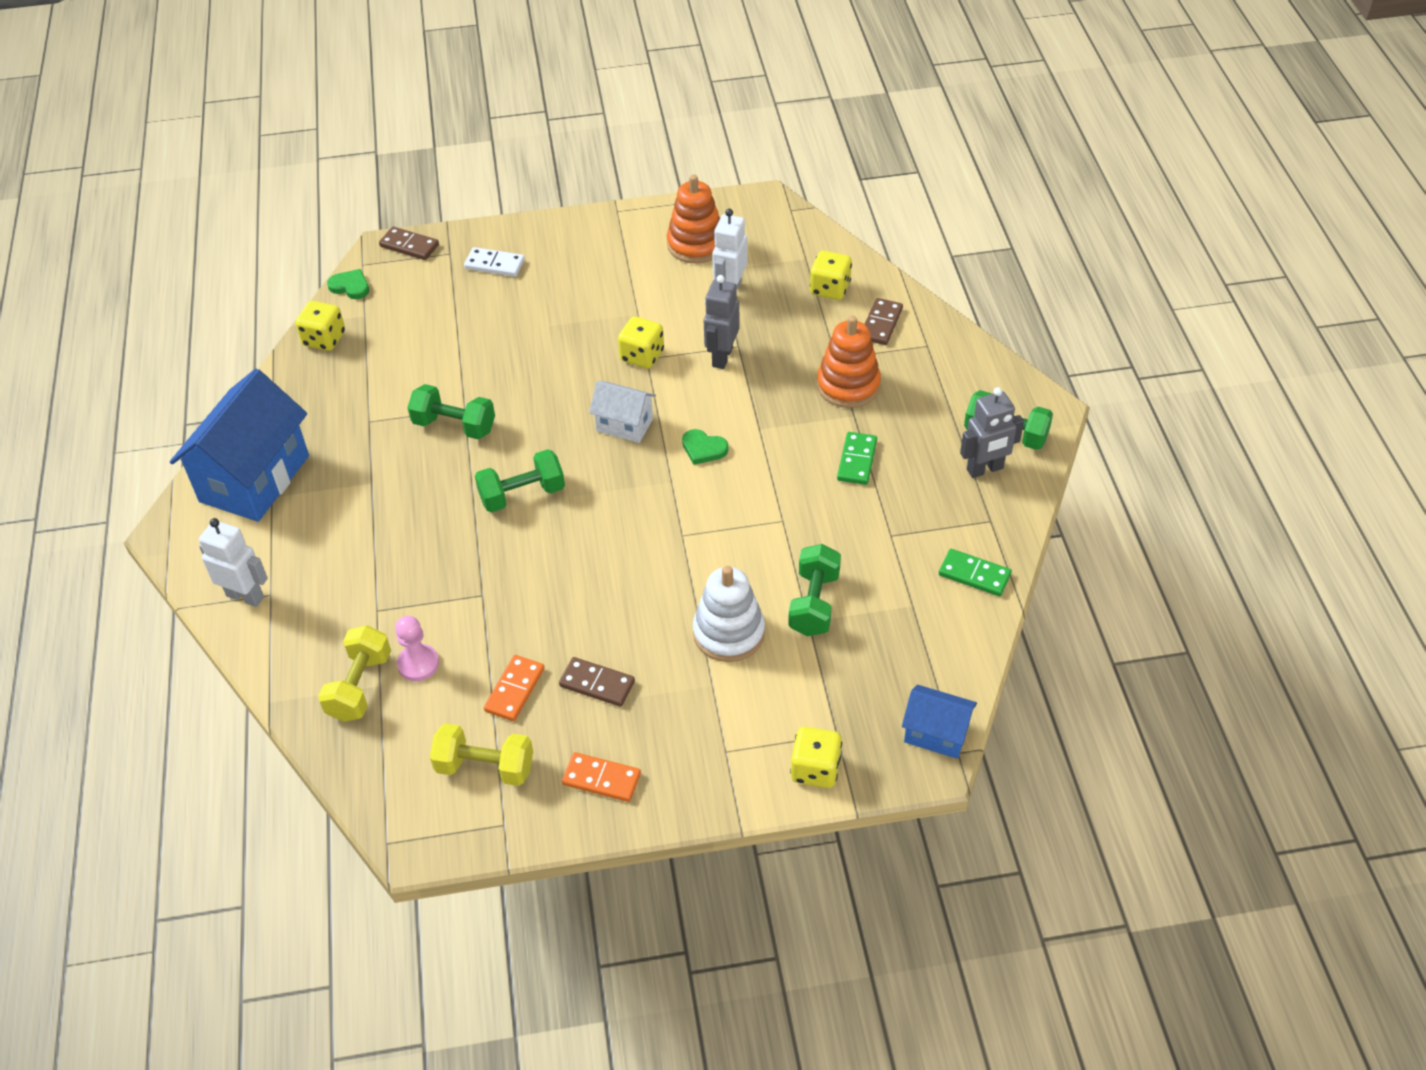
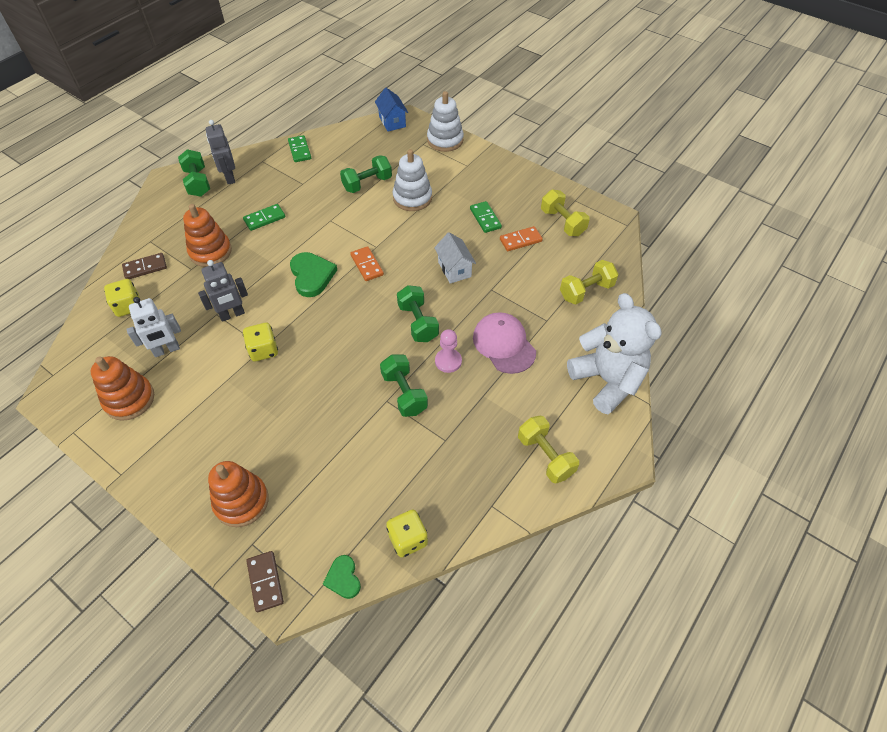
camera: 135 degrees left, 5 degrees up
(245, 596) = (607, 380): white robot -> white teddy bear
(254, 478) = (545, 456): blue house -> yellow dumbbell
(400, 545) = (504, 344): none -> pink cap
(418, 664) = (551, 281): pink pawn -> pink pawn (448, 361)
(494, 264) = (241, 501): white domino -> orange stacking toy
(522, 494) = (418, 322): green dumbbell -> green dumbbell turned 45 degrees clockwise
(597, 684) = (485, 218): brown domino -> green domino
(601, 779) = (522, 188): orange domino -> orange domino (367, 265)
(624, 425) = (326, 318): white house -> white house (454, 269)
(703, 449) = (312, 276): green heart -> green heart, size x1.70
(815, 769) = (445, 140): yellow dice -> white stacking toy
(985, 469) = (229, 177): grey robot -> grey robot turned 135 degrees counterclockwise

